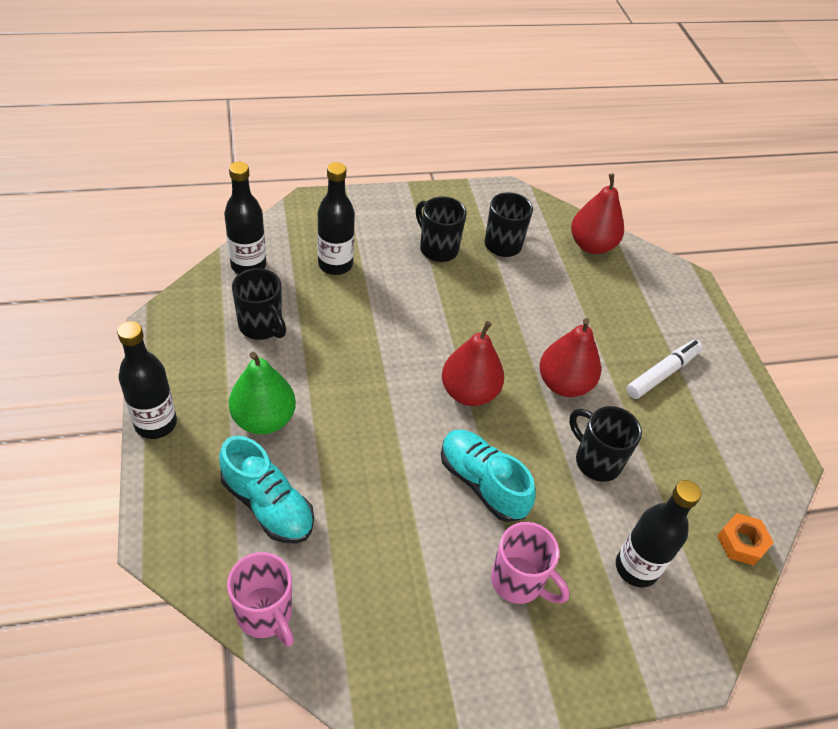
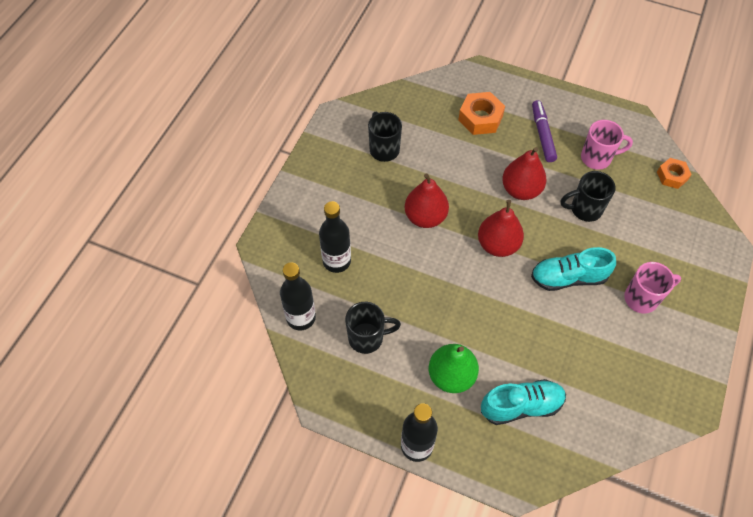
camera: 50 degrees left, 10 degrees up
(265, 614) = (598, 444): pink mug -> pink mug (597, 158)
(437, 249) = (362, 190): black mug -> none
(591, 245) = (417, 101): red pear -> red pear (425, 217)
(625, 307) = (480, 118): none -> orange nut
(636, 568) = (662, 235): black bottle -> none
(662, 374) = (542, 134): white marker -> purple marker

